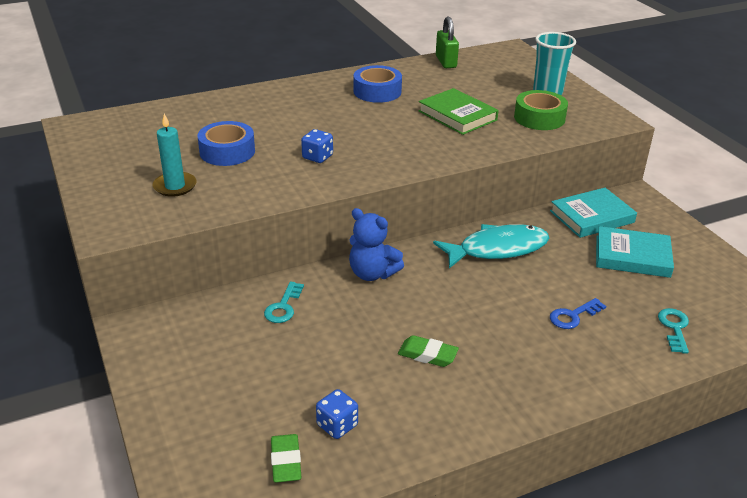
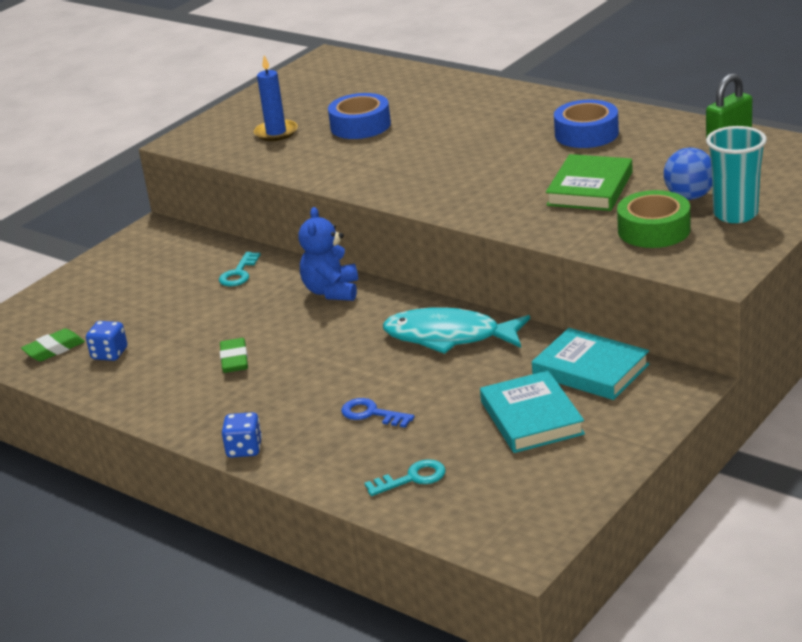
camera: 65 degrees right, 5 degrees down
(175, 186) = (276, 133): turquoise candle -> blue candle
(283, 307) = (239, 273): turquoise key -> turquoise key turned 60 degrees counterclockwise
(317, 157) = (401, 162): blue dice -> blue dice (244, 449)
(497, 249) = (449, 337): turquoise fish -> turquoise fish turned 150 degrees clockwise
(508, 95) = (689, 196): none -> blue ball

